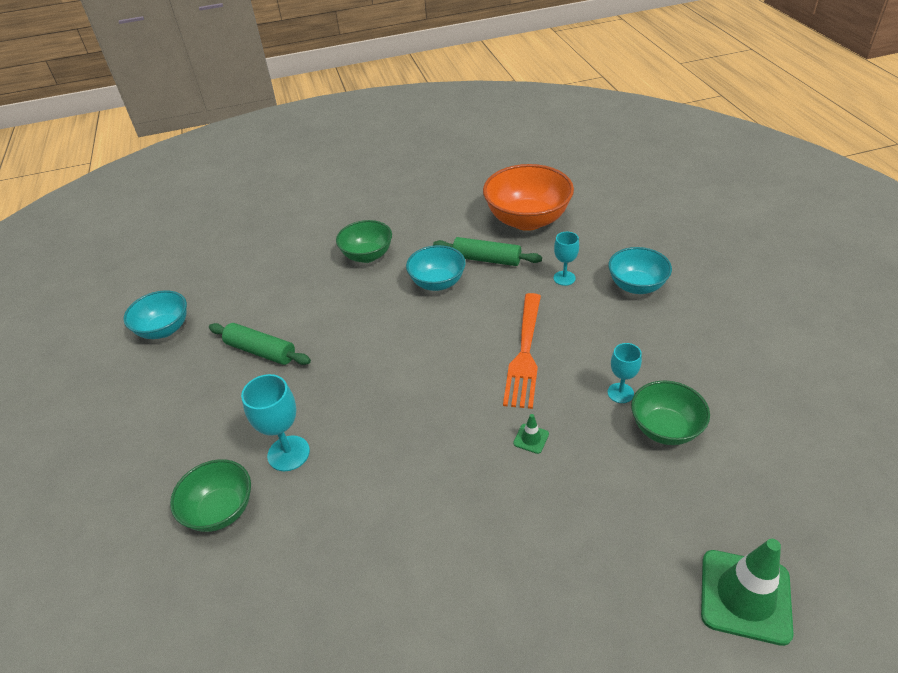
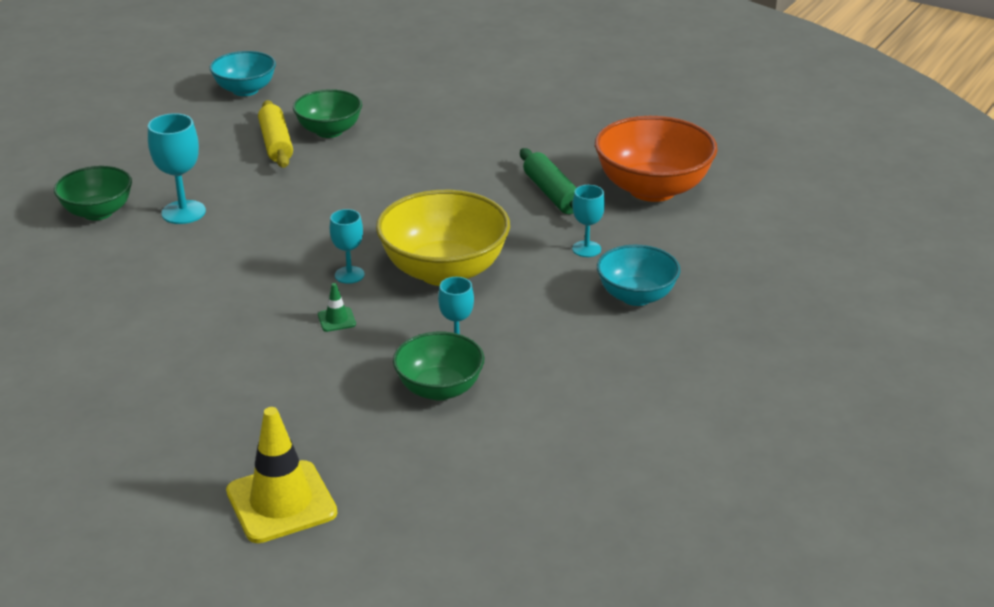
camera: 45 degrees right, 10 degrees down
(261, 351) = (276, 144): green rolling pin -> yellow rolling pin
(367, 255) = (466, 131): green bowl -> green bowl (329, 131)
(437, 283) = (479, 184): turquoise bowl -> none
(480, 402) = (349, 275): none -> turquoise goblet
(524, 352) = (444, 271): orange fork -> yellow bowl
(745, 596) = (281, 502): green traffic cone -> yellow traffic cone

